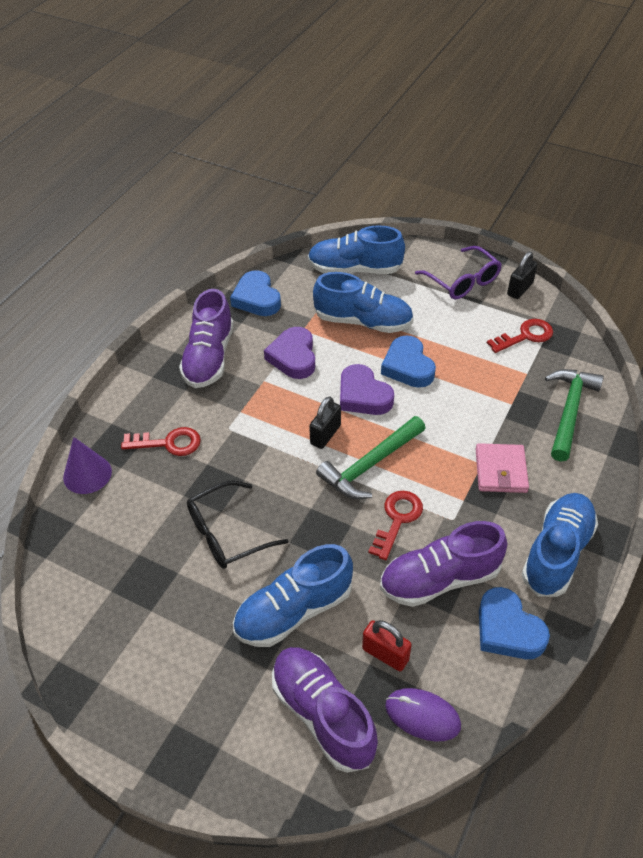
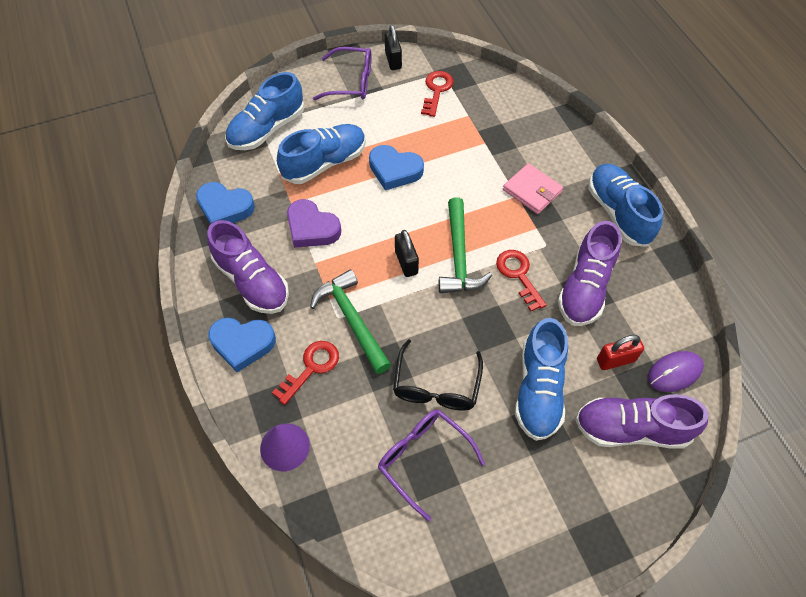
camera: 50 degrees left, 10 degrees up
(152, 569) = (423, 458): none -> purple glasses
(363, 395) = (394, 214): purple heart -> none
(508, 629) = (650, 280): blue heart -> blue heart (242, 344)
(569, 411) = (520, 120): green hammer -> green hammer (352, 320)

